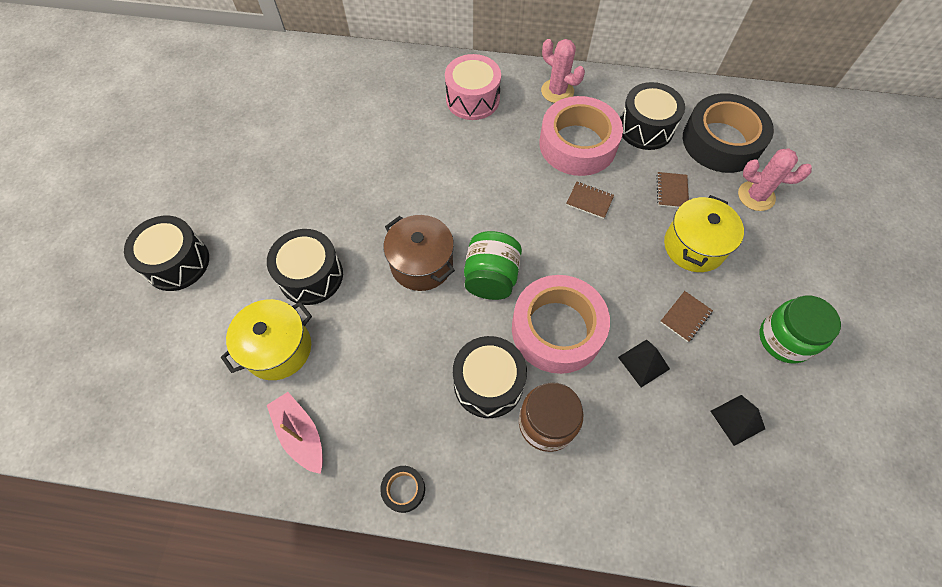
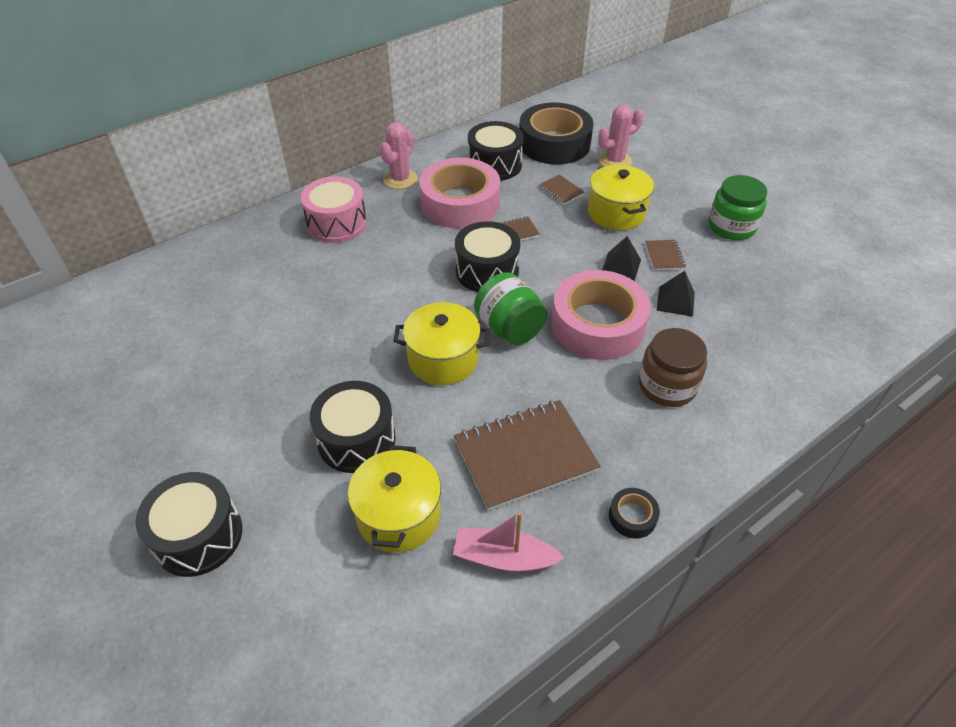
camera: 45 degrees left, 15 degrees down
(390, 381) = (525, 455): none -> brown notebook
(421, 264) = (443, 359): brown pot -> yellow pot
(488, 383) = (597, 395): black drum -> black drum (487, 271)
(557, 91) = (400, 179): pink cactus -> pink cactus turned 60 degrees counterclockwise
(737, 420) = (765, 289): black pyramid -> black pyramid (621, 266)

